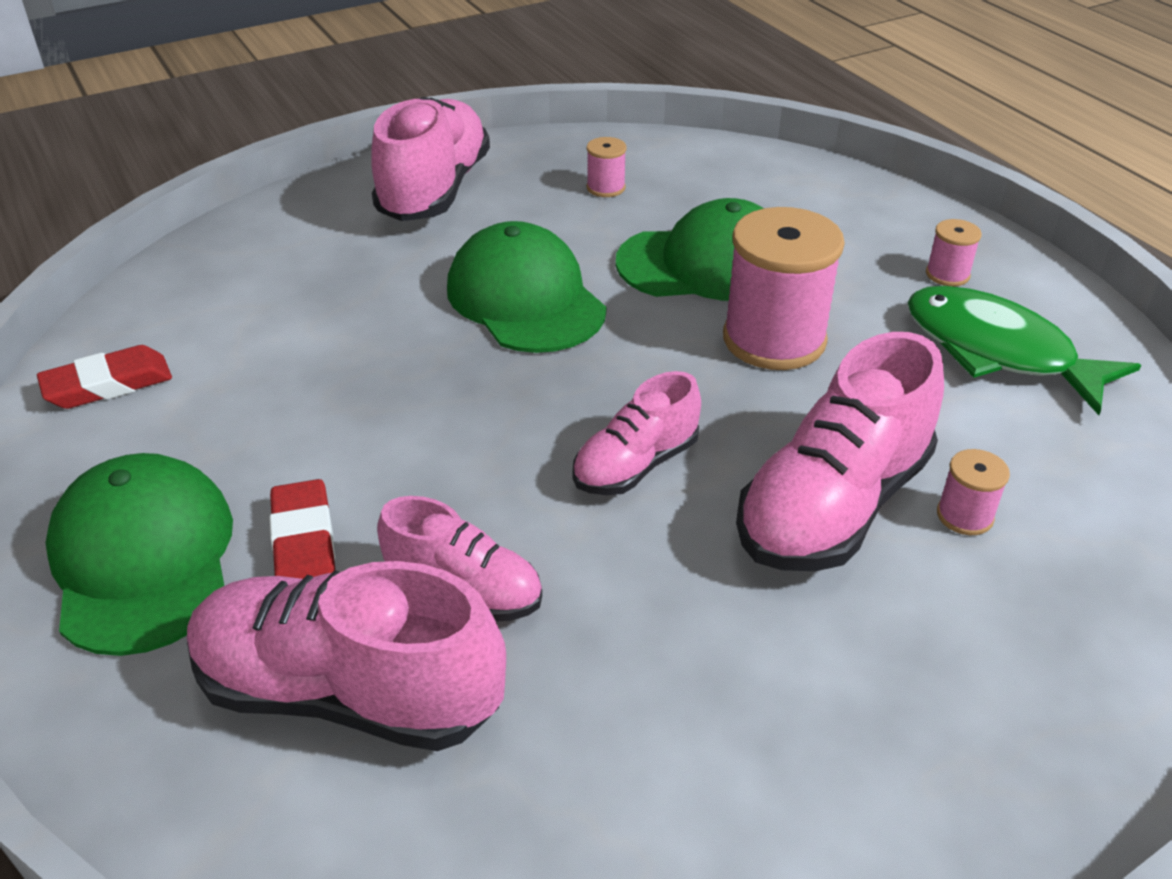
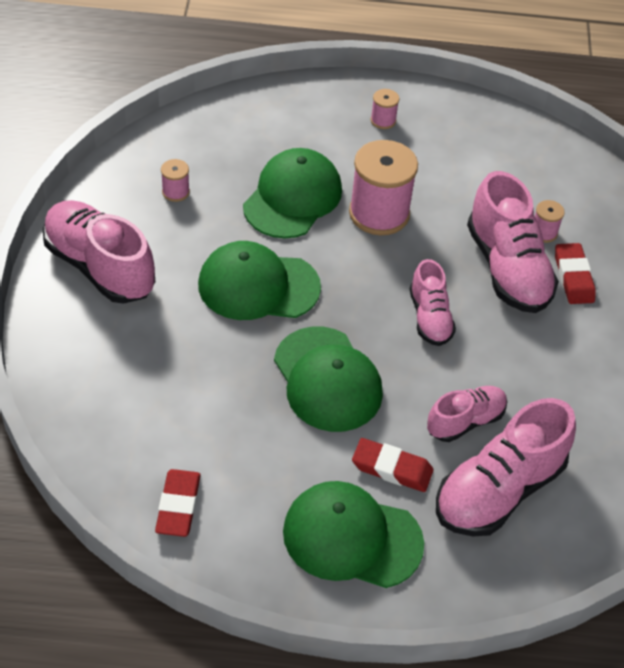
camera: 60 degrees left, 10 degrees up
(420, 417) = (327, 379): none -> green cap
(915, 594) = (573, 277): none -> red eraser
(997, 351) = (453, 147): green fish -> none

